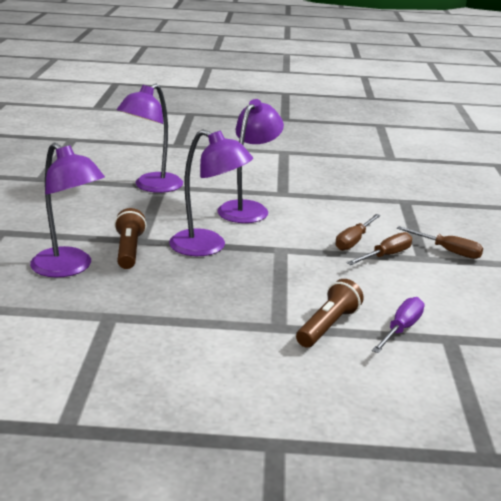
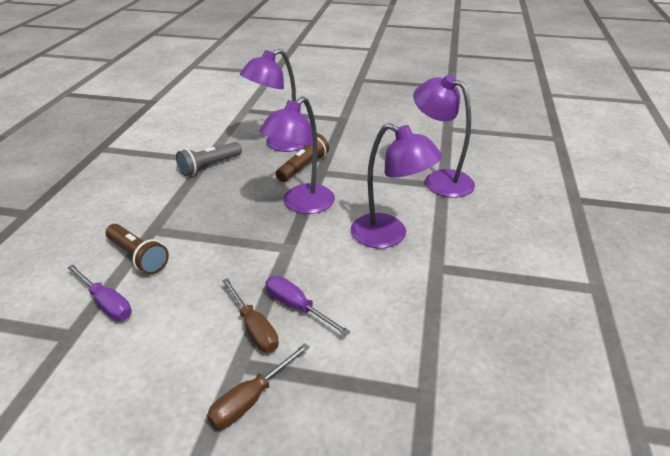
camera: 100 degrees right, 10 degrees up
(128, 311) = (209, 166): none -> grey flashlight
(129, 250) = (303, 167): brown flashlight -> brown flashlight turned 60 degrees counterclockwise
(354, 241) = (297, 307): brown screwdriver -> purple screwdriver

